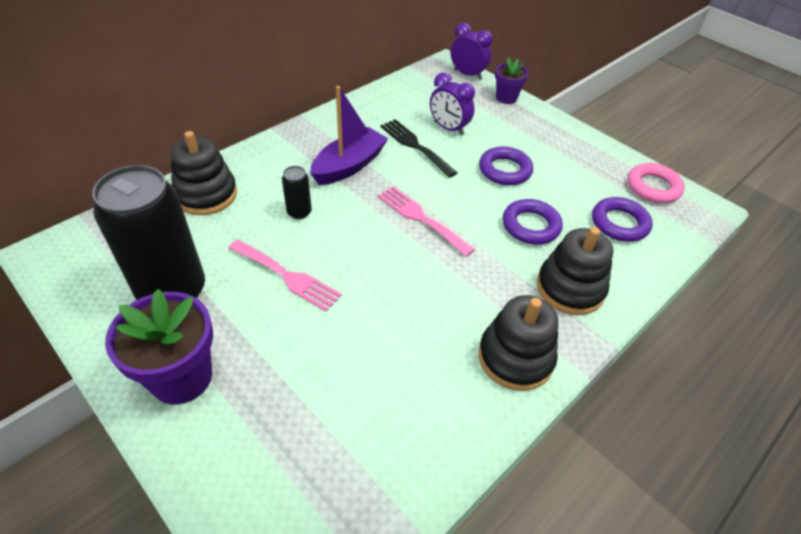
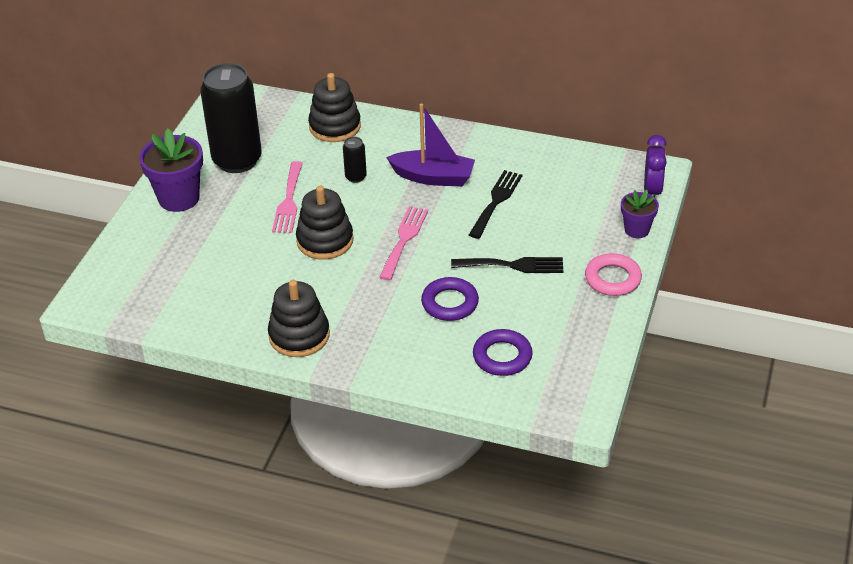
camera: 65 degrees right, 5 degrees down
(448, 128) = (543, 211): purple clock -> none
(505, 170) = (513, 265): purple ring -> black fork
(570, 288) = (392, 345): black stacking toy -> black stacking toy (325, 241)
(653, 187) = (580, 368): pink ring -> pink ring (613, 279)

